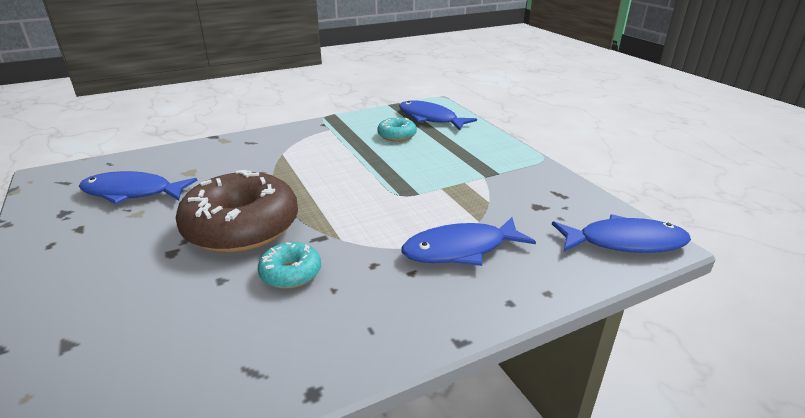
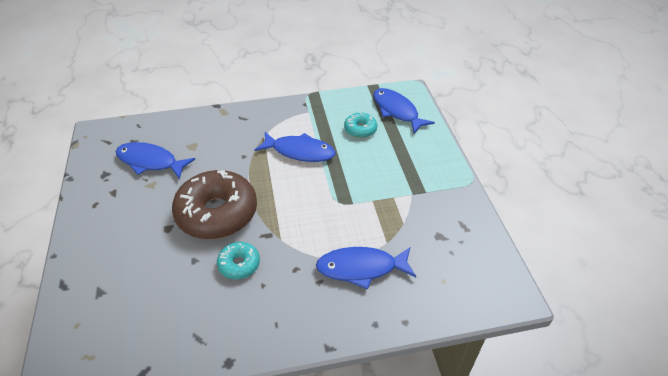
camera: 15 degrees right, 15 degrees up
(625, 242) = (488, 288): blue fish -> blue fish (299, 151)

